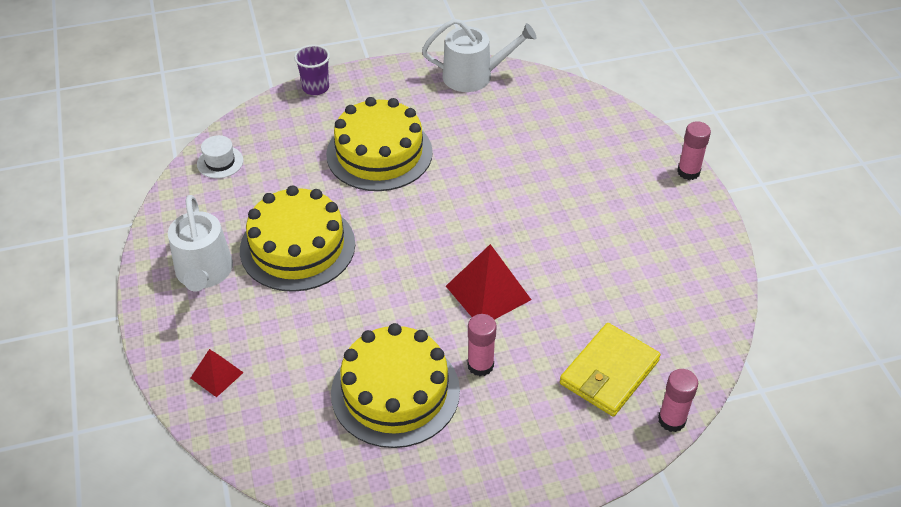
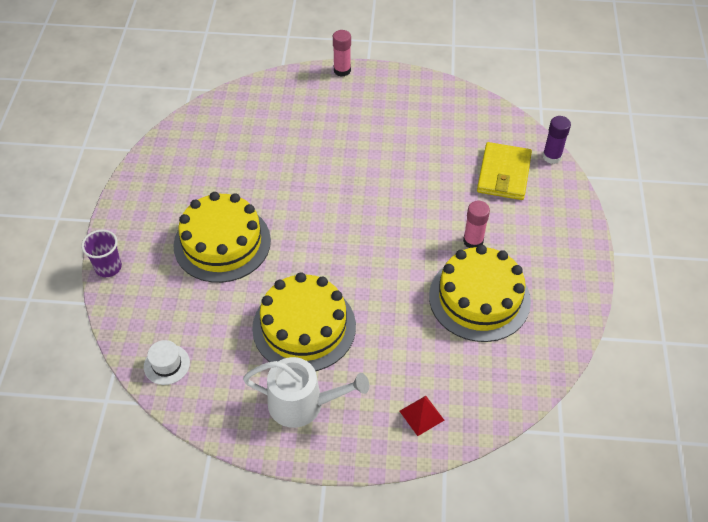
camera: 70 degrees left, 5 degrees up
(474, 76) = (164, 154): white watering can -> none
(488, 292) = (407, 216): red pyramid -> none
(609, 372) = (503, 174): yellow wallet -> yellow wallet turned 45 degrees clockwise
(671, 420) = (551, 156): pink glue stick -> purple glue stick

